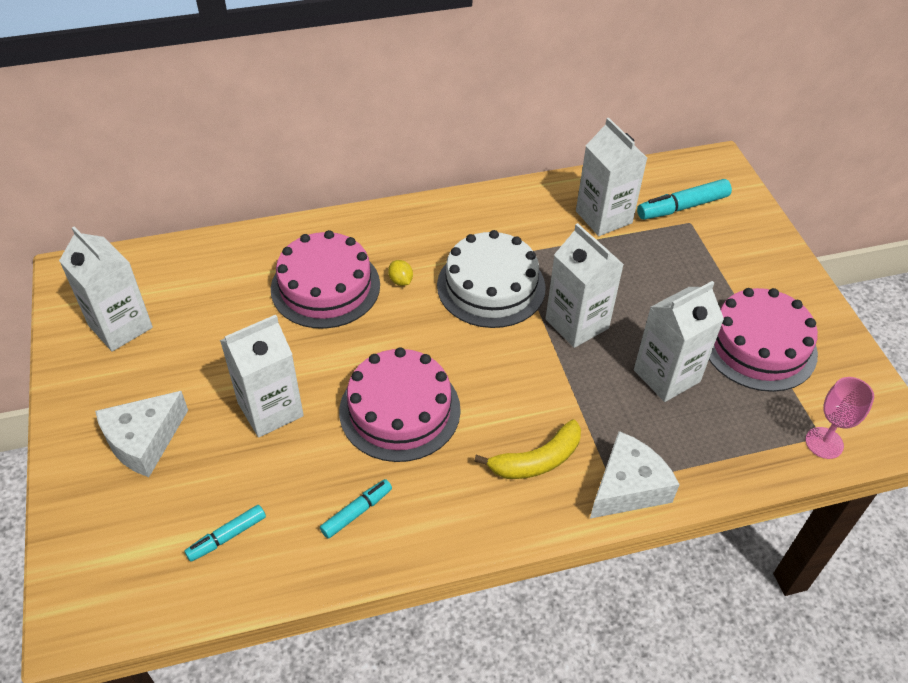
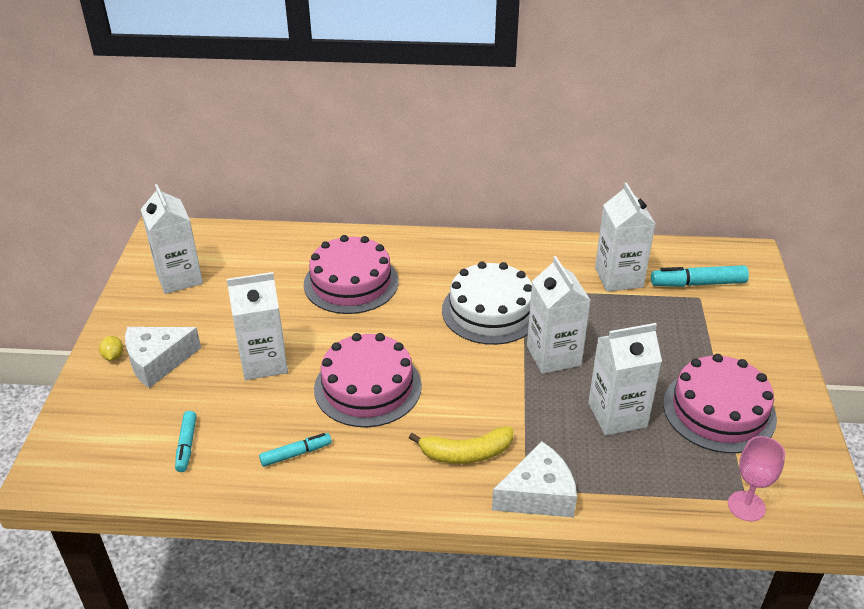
camera: 20 degrees right, 10 degrees down
(227, 536) = (186, 445): turquoise marker -> turquoise marker turned 75 degrees counterclockwise
(400, 281) = (415, 291): yellow lemon -> yellow lemon (113, 356)

